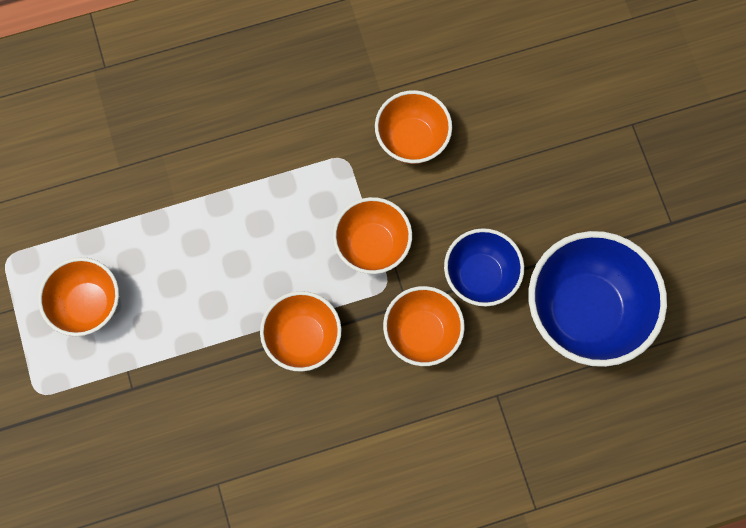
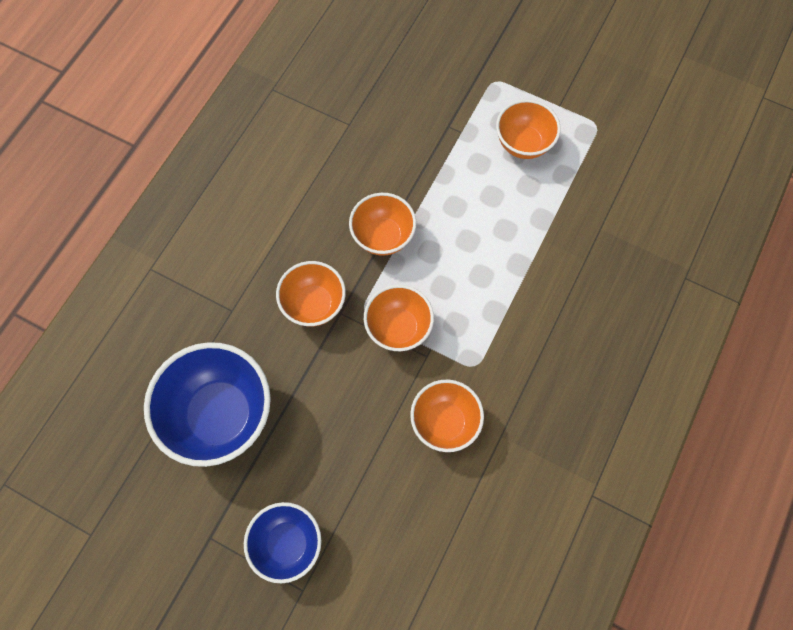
camera: 135 degrees right, 5 degrees down
(480, 276) = (310, 373): blue bowl -> blue bowl (287, 543)

